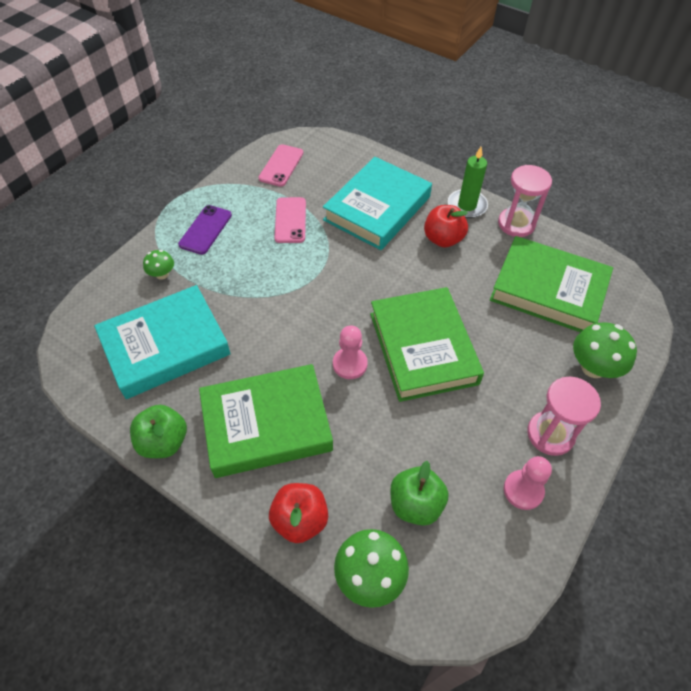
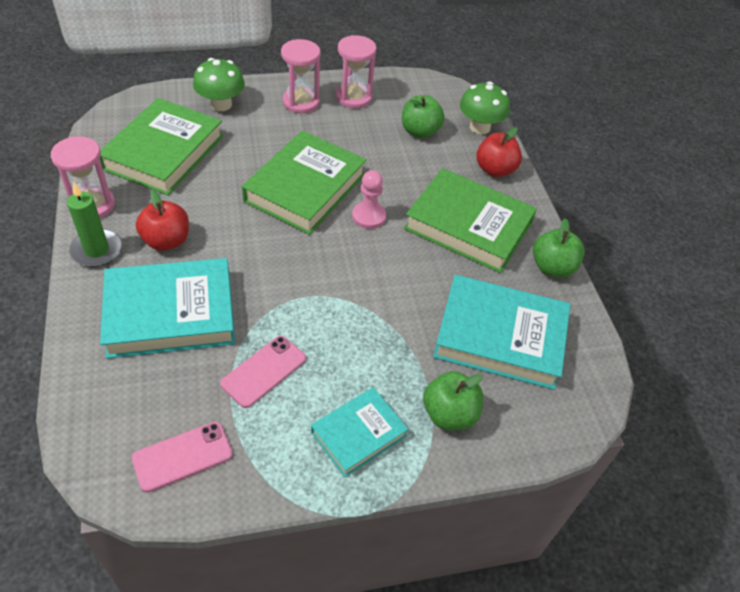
camera: 140 degrees left, 5 degrees down
(162, 274) = (449, 414): green mushroom -> green apple
(205, 230) = (358, 434): purple phone -> turquoise book
(523, 490) = (354, 97): pink pawn -> pink hourglass
(548, 290) = (164, 152): green book -> green book turned 45 degrees clockwise

